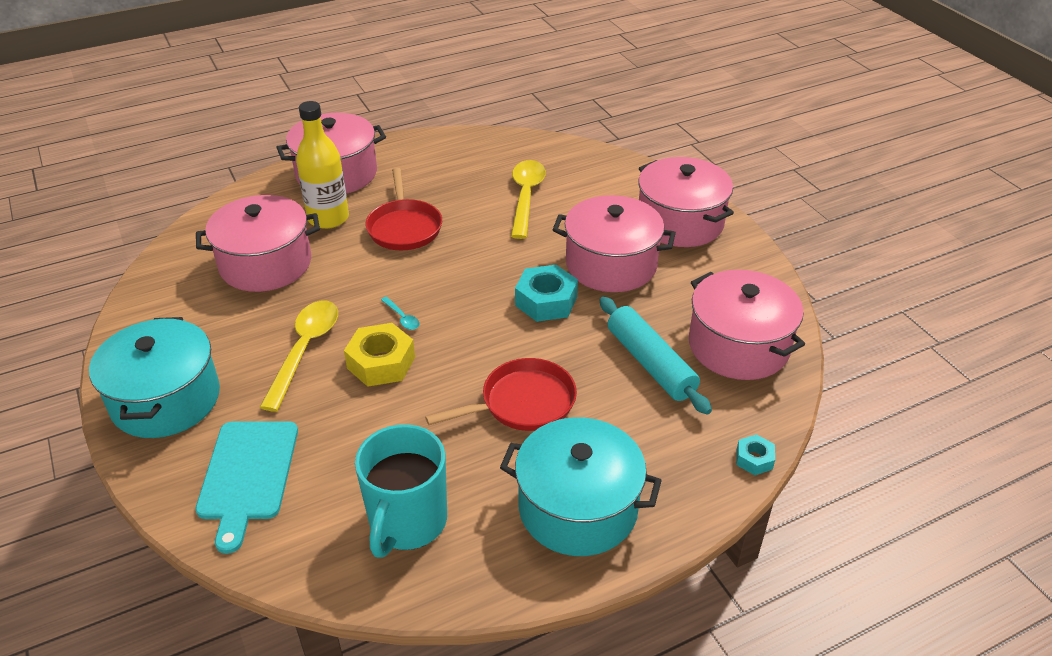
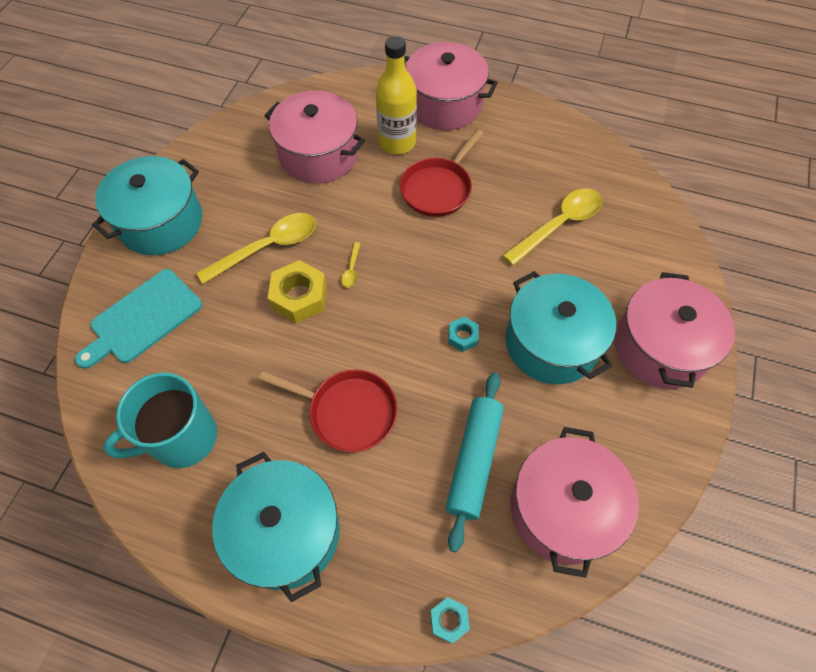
camera: 45 degrees right, 20 degrees up
(402, 318) = (351, 269): turquoise spoon -> yellow spoon
(546, 301) = (463, 337): turquoise nut -> turquoise nut, size x0.54
(611, 264) = (551, 343): pink pot -> turquoise pot

